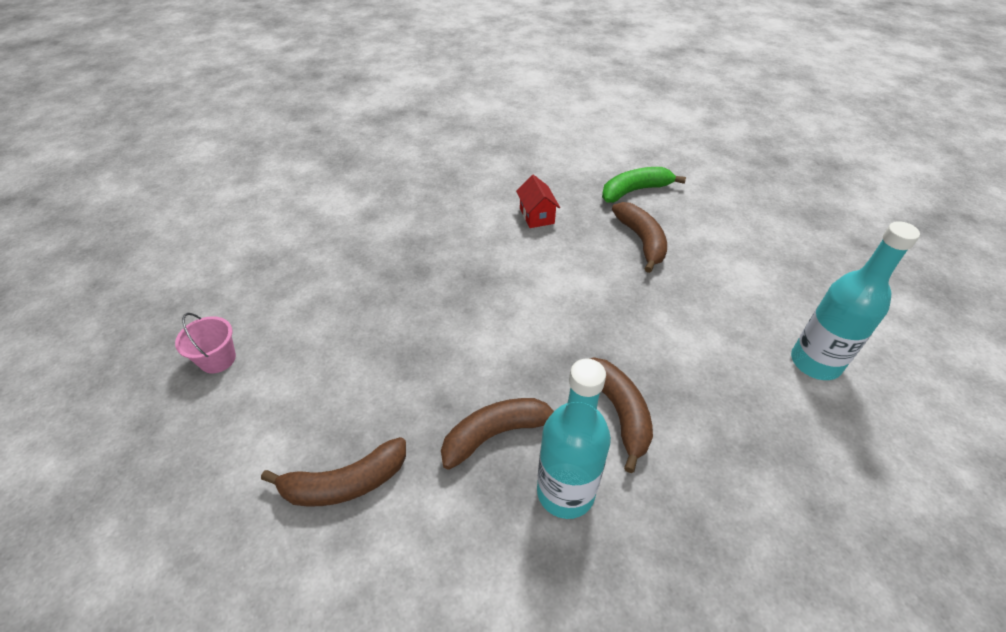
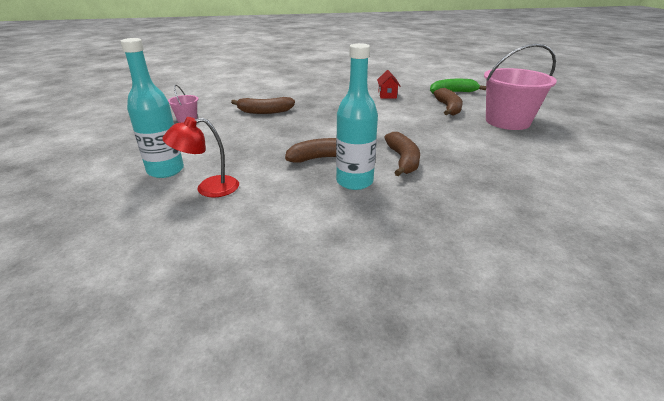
camera: 15 degrees right, 15 degrees down
(340, 573) = (209, 188): none -> red lamp
(345, 483) = (229, 162): brown banana -> brown banana (264, 112)
(735, 265) = (507, 121): none -> pink bucket
(815, 362) = (548, 159): turquoise bottle -> turquoise bottle (166, 170)

